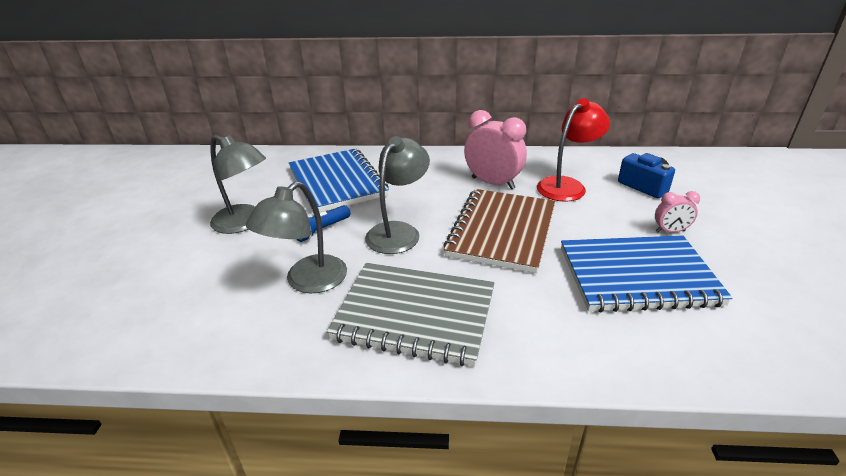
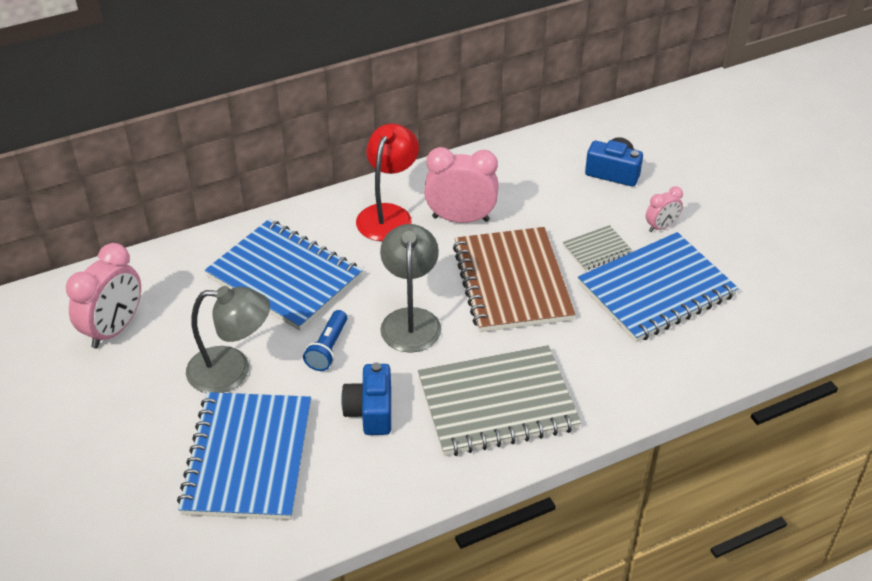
camera: 30 degrees left, 10 degrees up
(189, 280) = (248, 458): none -> blue notebook
(208, 180) = (114, 329): none -> pink clock
(307, 282) = (370, 411): grey lamp -> blue camera
(567, 185) = (538, 197): red lamp -> red lamp (388, 214)
(595, 231) = (597, 250): none -> grey notebook

